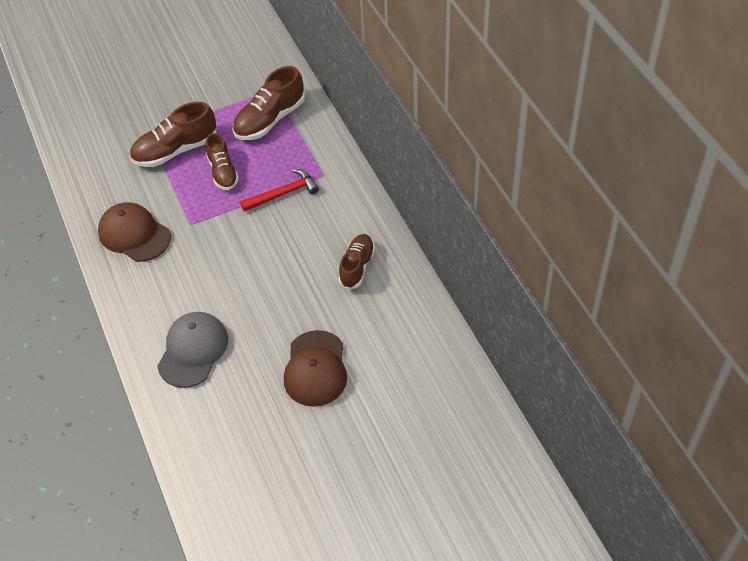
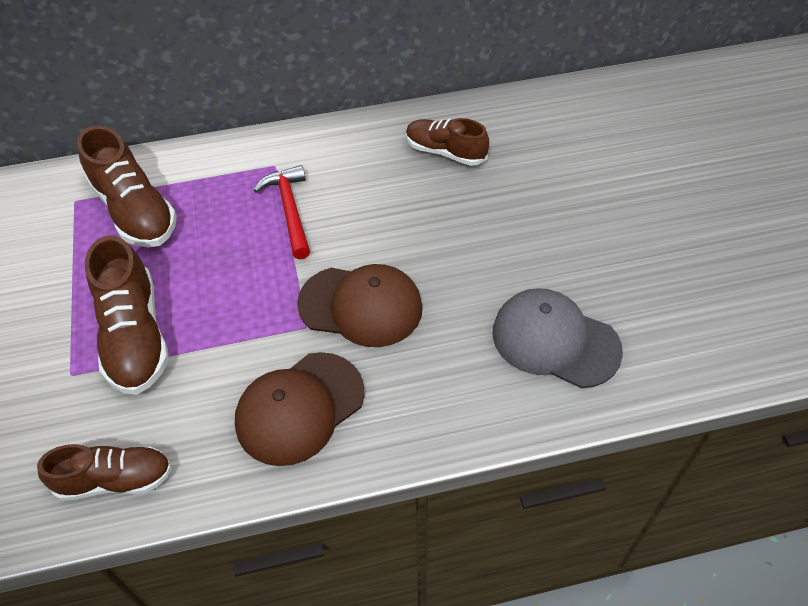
camera: 80 degrees left, 0 degrees up
(223, 172) = (215, 276): brown shoe -> brown shoe (115, 480)
(315, 369) = (601, 209): brown cap -> brown cap (361, 306)

